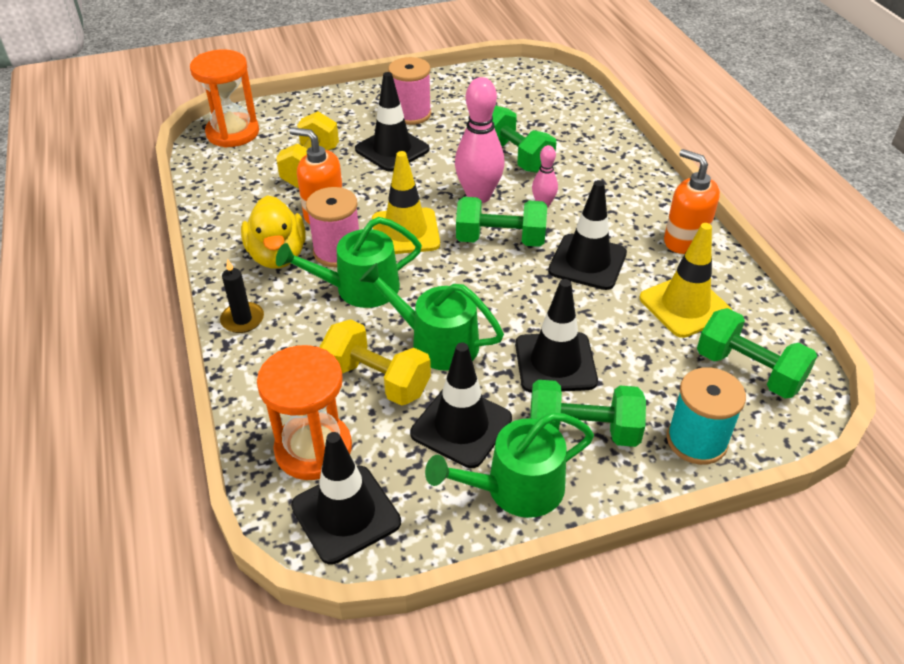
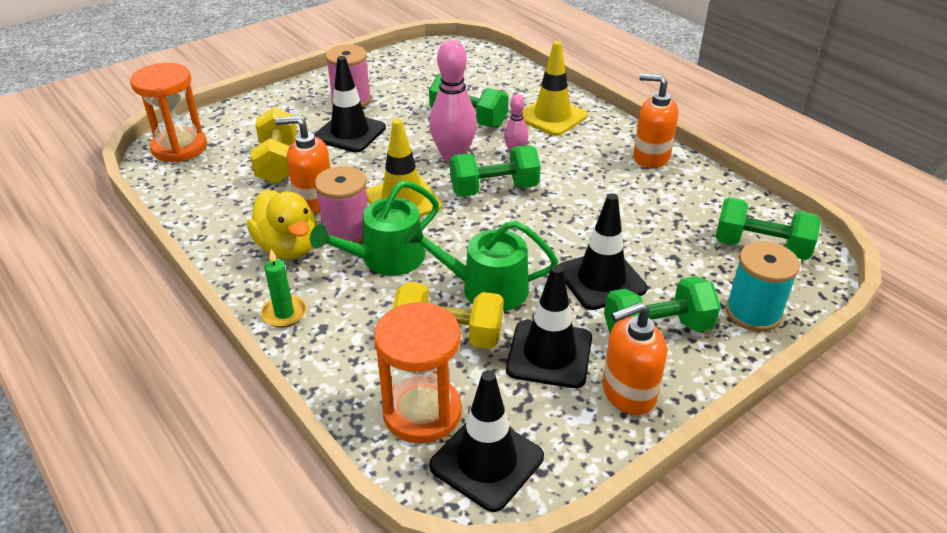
camera: 20 degrees left, 5 degrees down
(242, 319) = (284, 313): black candle -> green candle
(516, 488) = (628, 393): green watering can -> orange soap dispenser
(587, 262) = (580, 191): black traffic cone -> none
(685, 306) = (681, 208): yellow traffic cone -> yellow traffic cone (552, 117)

